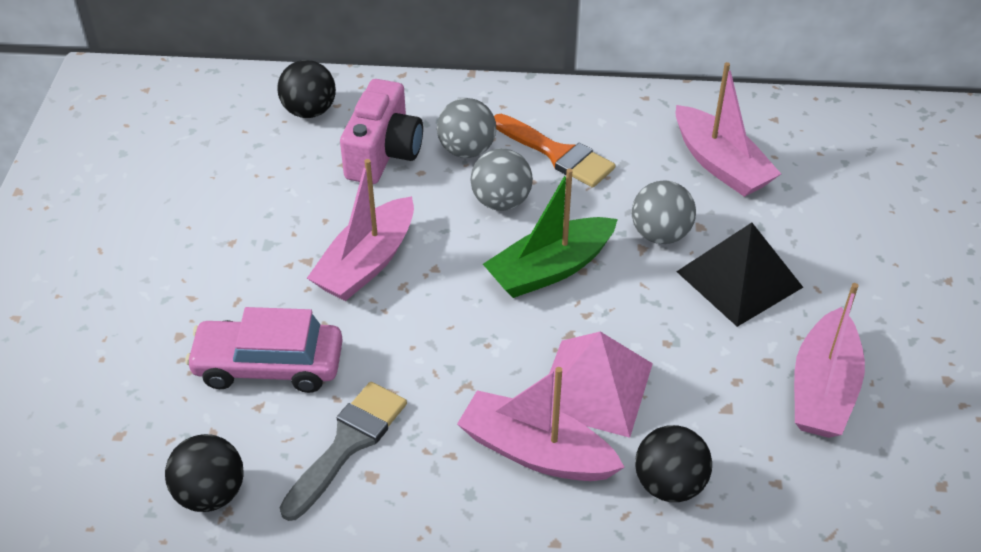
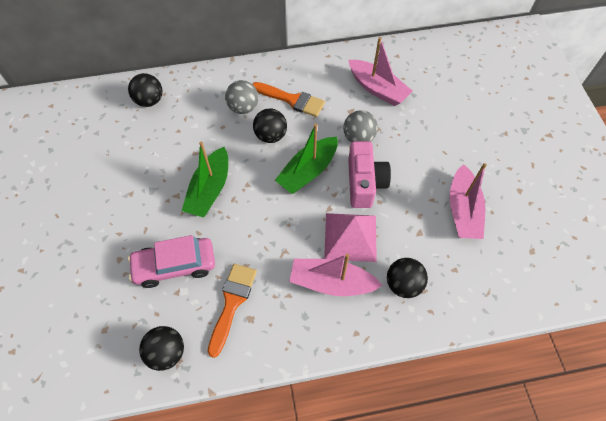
camera: 15 degrees left, 15 degrees up
(347, 444) = (232, 303): grey brush -> orange brush
(367, 263) = (209, 189): pink boat -> green boat
(383, 153) = (198, 119): pink camera -> pink camera (364, 183)
(501, 201) = (271, 136): grey ball -> black ball
(739, 279) = (405, 155): black pyramid -> none

